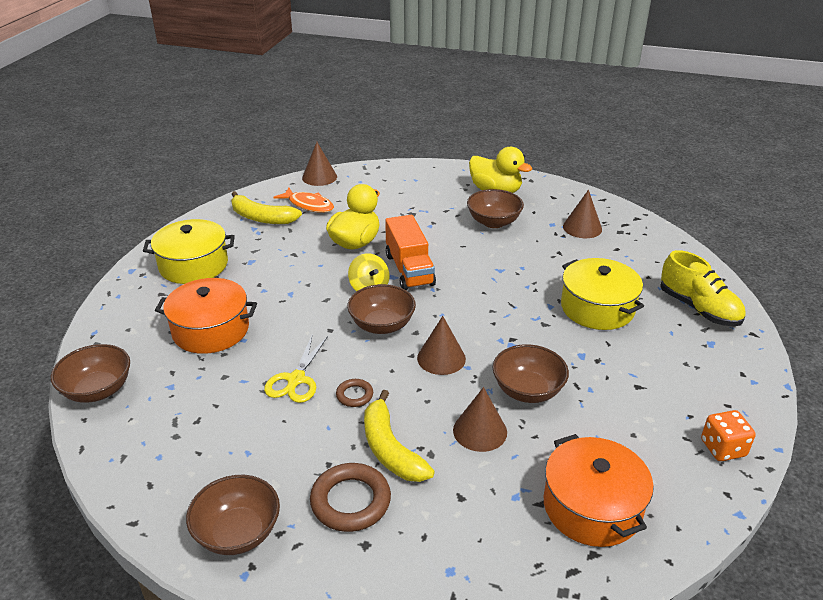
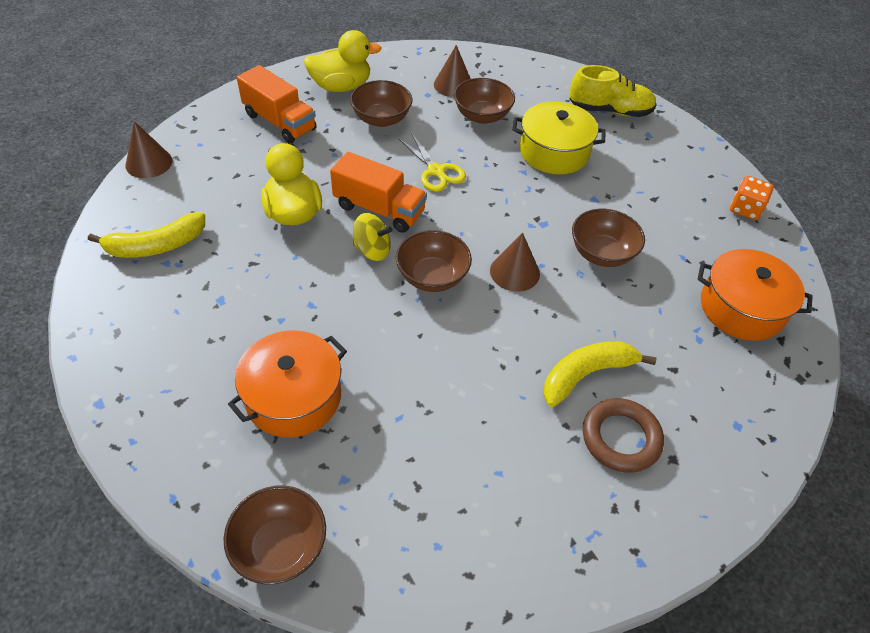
camera: 50 degrees left, 15 degrees up
(193, 265) = (164, 346): yellow pot -> none
(238, 533) = (590, 538): brown bowl -> brown bowl (482, 116)
(296, 379) = (439, 379): yellow scissors -> yellow scissors (436, 171)
(308, 205) = (186, 201): orange fish -> none
(354, 395) = (502, 354): brown ring -> none
(390, 449) = (586, 374): yellow banana -> yellow banana turned 135 degrees clockwise
(424, 192) = (280, 122): none -> orange truck
(480, 431) = (617, 310): brown cone -> none

